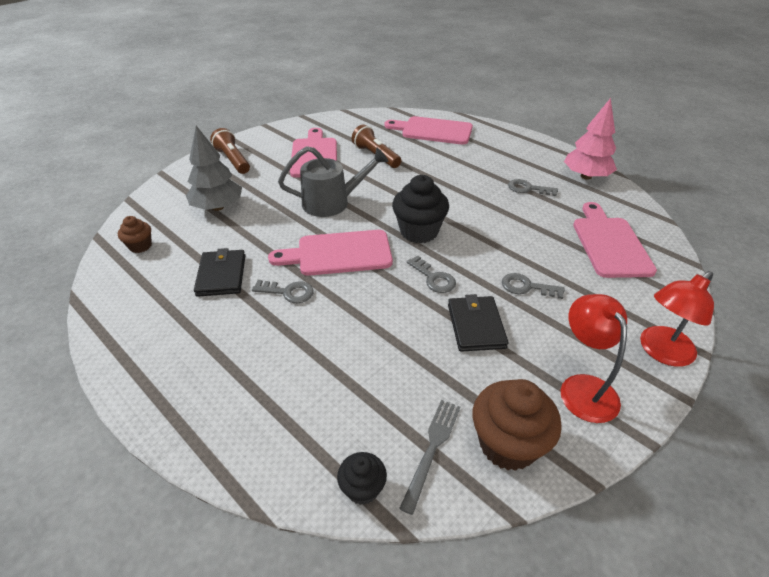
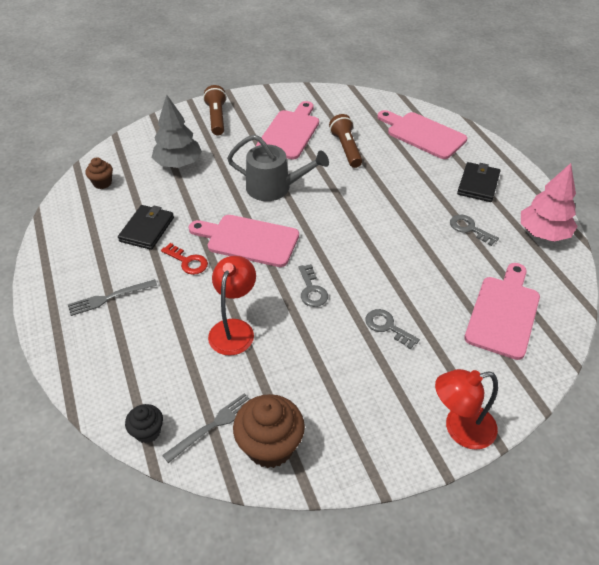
camera: 25 degrees right, 5 degrees up
(220, 357) = (109, 298): none -> grey fork
(288, 292) = (187, 261): grey key -> red key
(419, 231) = (330, 241): black cupcake -> none
(476, 326) = (316, 345): black wallet -> black wallet (478, 184)
(583, 387) = (365, 430): red lamp -> red lamp (234, 329)

